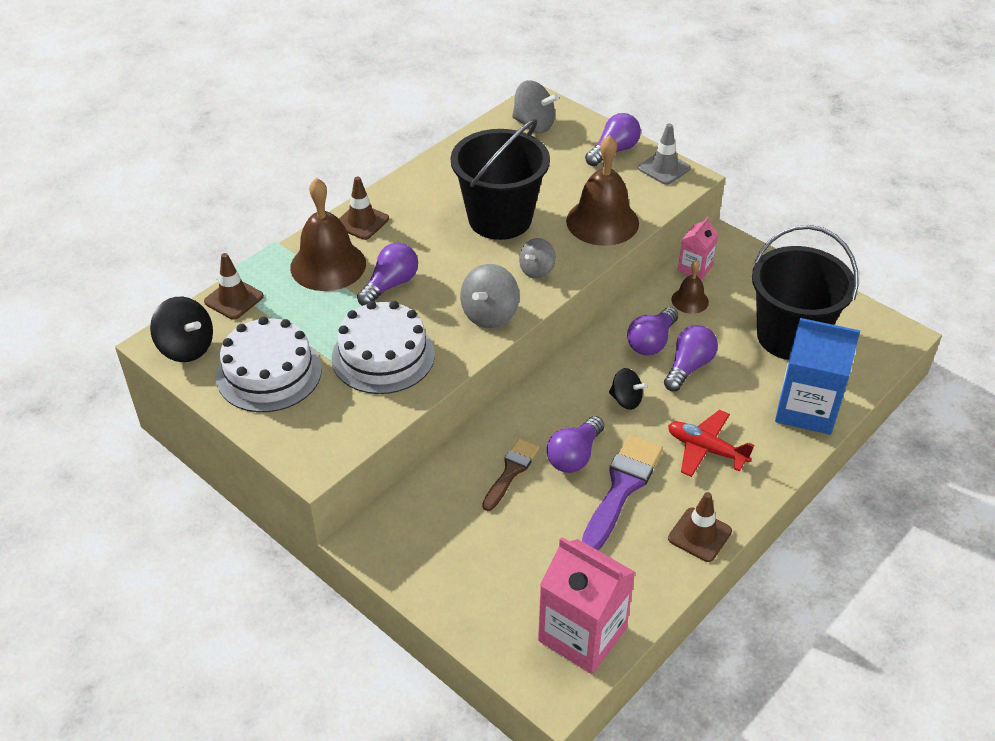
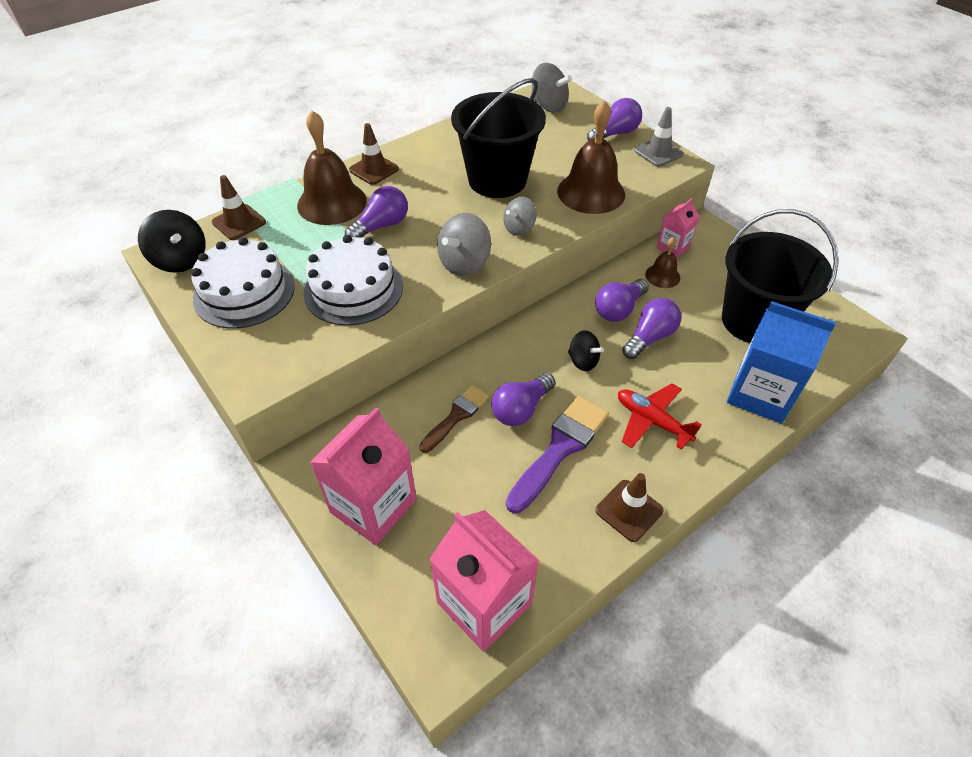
camera: 10 degrees right, 5 degrees up
(452, 567) = (373, 506): none -> pink carton

